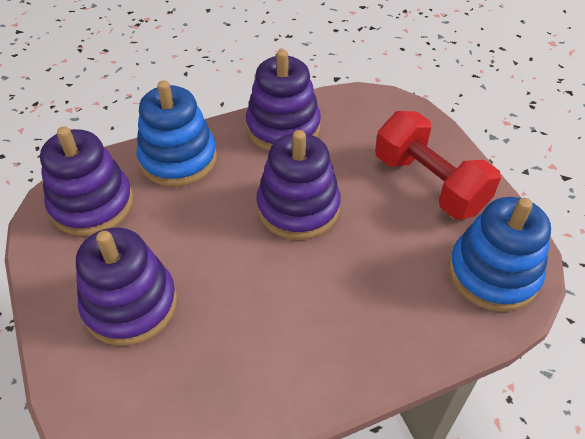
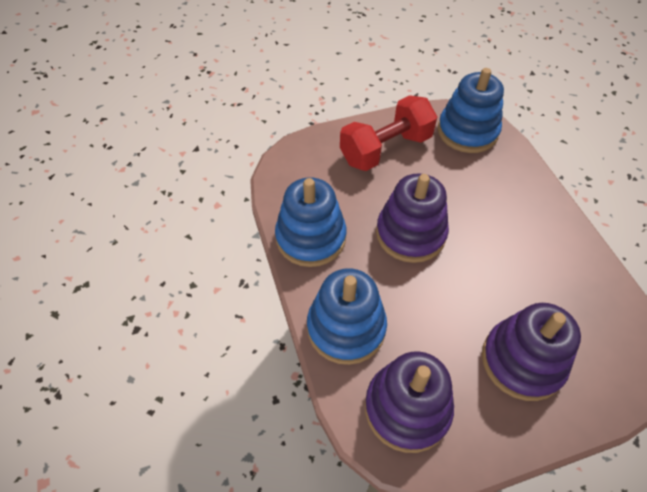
camera: 85 degrees left, 5 degrees up
(283, 127) = (311, 238): purple stacking toy -> blue stacking toy

